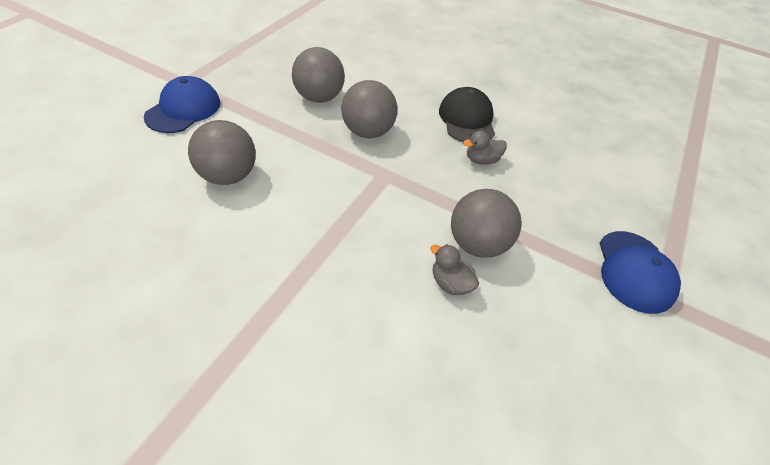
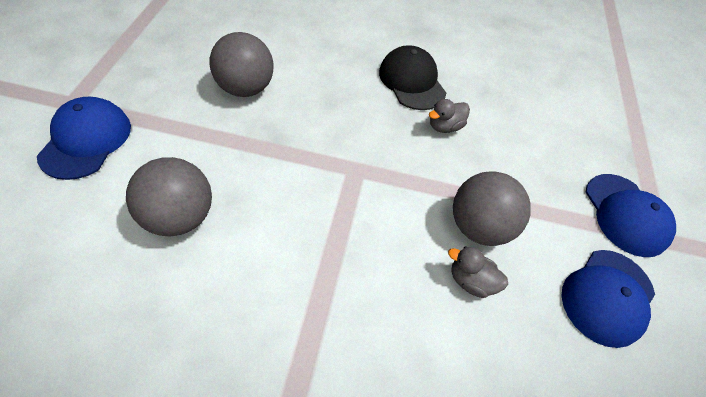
camera: 20 degrees left, 5 degrees up
(368, 132) = (316, 120): grey ball -> none
(581, 332) = (607, 296): none -> blue cap

